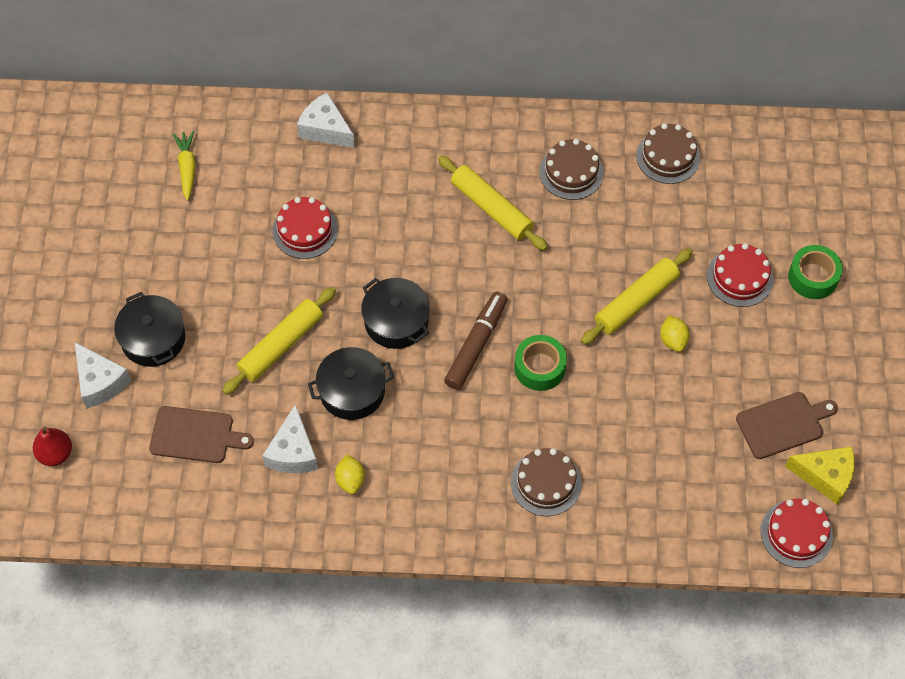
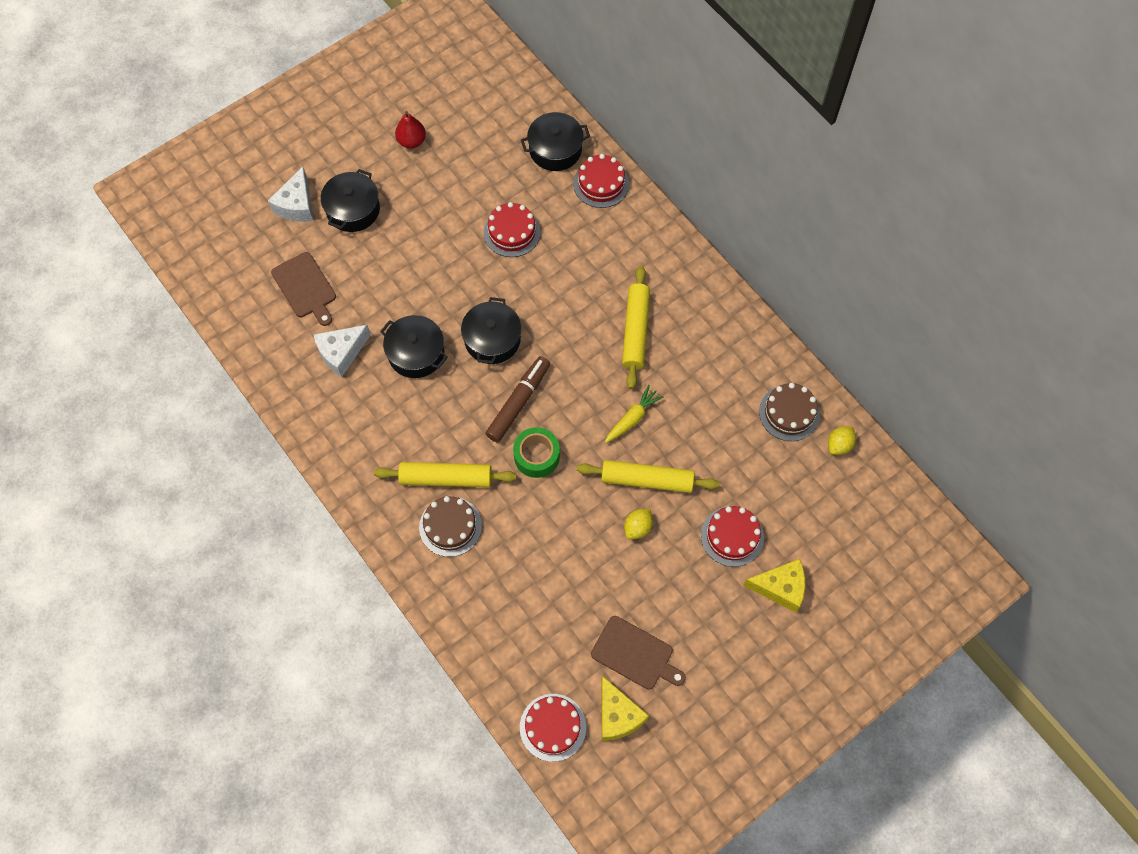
camera: 50 degrees right, 5 degrees up
(55, 454) = (227, 221): red pear -> red pear (412, 141)
(187, 168) = (494, 129): yellow carrot -> yellow carrot (632, 418)
(256, 138) = (555, 149): none -> black pot
(281, 345) = (413, 285): yellow rolling pin -> yellow rolling pin (446, 478)
(325, 129) = (601, 183): white cheese -> red cake
(350, 480) = (350, 403): yellow lemon -> yellow lemon (839, 445)
(476, 345) = (519, 402): brown marker -> brown marker turned 45 degrees counterclockwise
(571, 172) = (714, 359): brown cake -> none
(813, 277) = (780, 587): green tape -> yellow cheese

